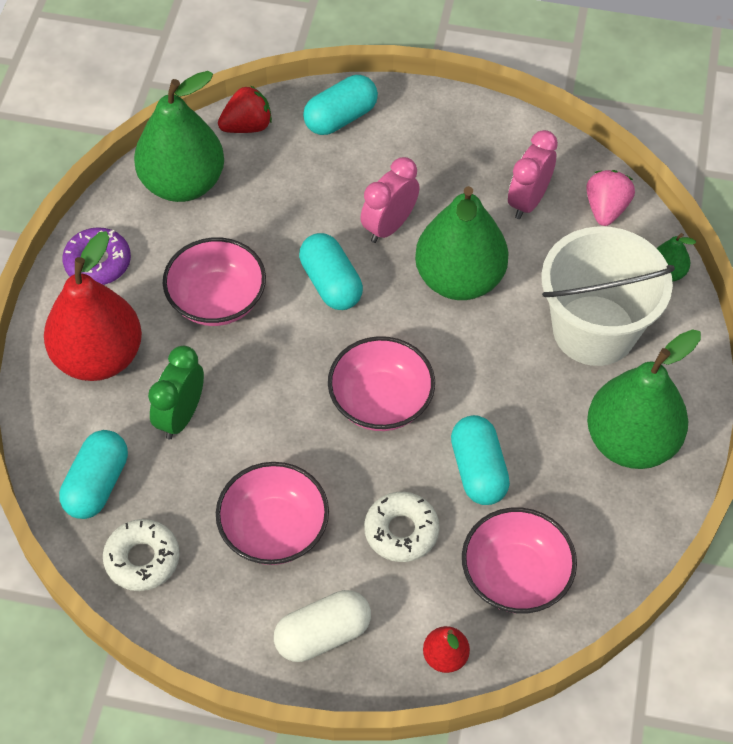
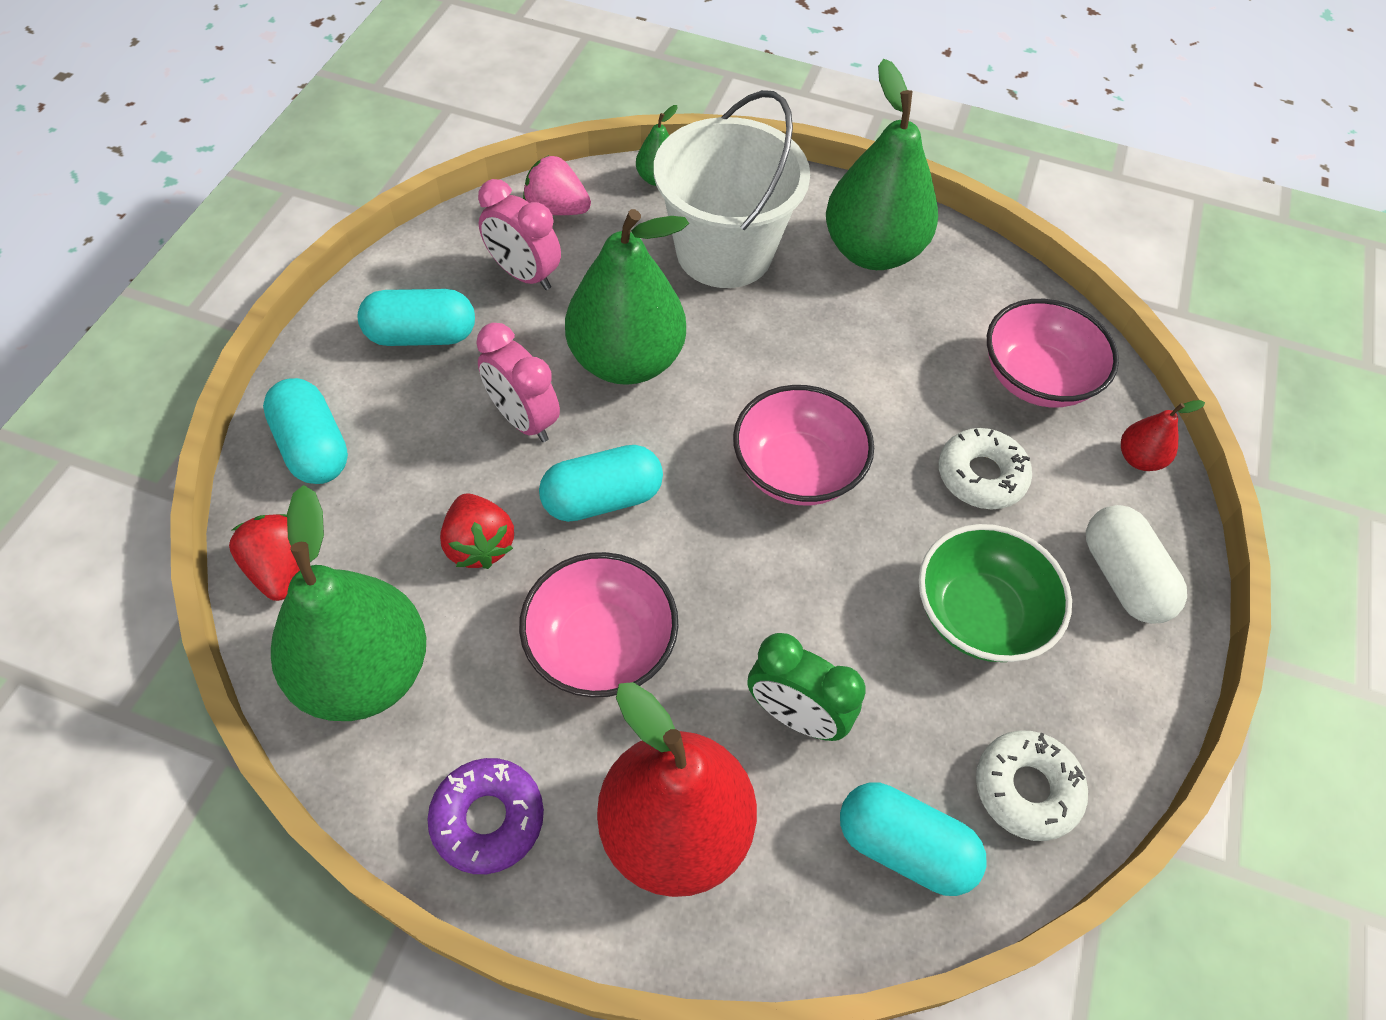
camera: 85 degrees left, 0 degrees up
(274, 530) = (979, 614): pink bowl -> green bowl
(281, 221) = (479, 545): none -> red strawberry
(478, 470) = (901, 388): turquoise capsule -> turquoise capsule (421, 335)

